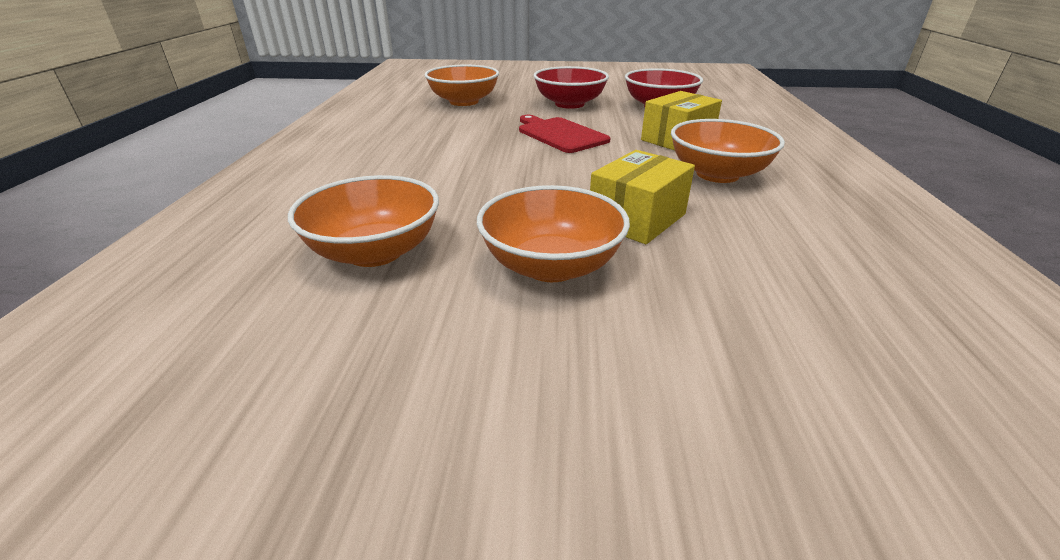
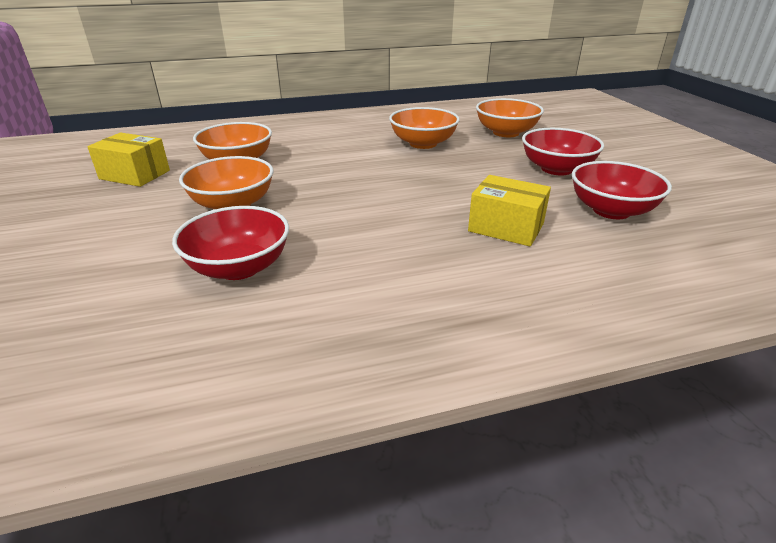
camera: 70 degrees right, 0 degrees up
(560, 134) = (463, 177): red cutting board -> none
(637, 218) = (308, 223): yellow box -> yellow box (135, 175)
(717, 174) = (422, 252): orange bowl -> orange bowl (423, 144)
(746, 272) = (239, 267): none -> red bowl

